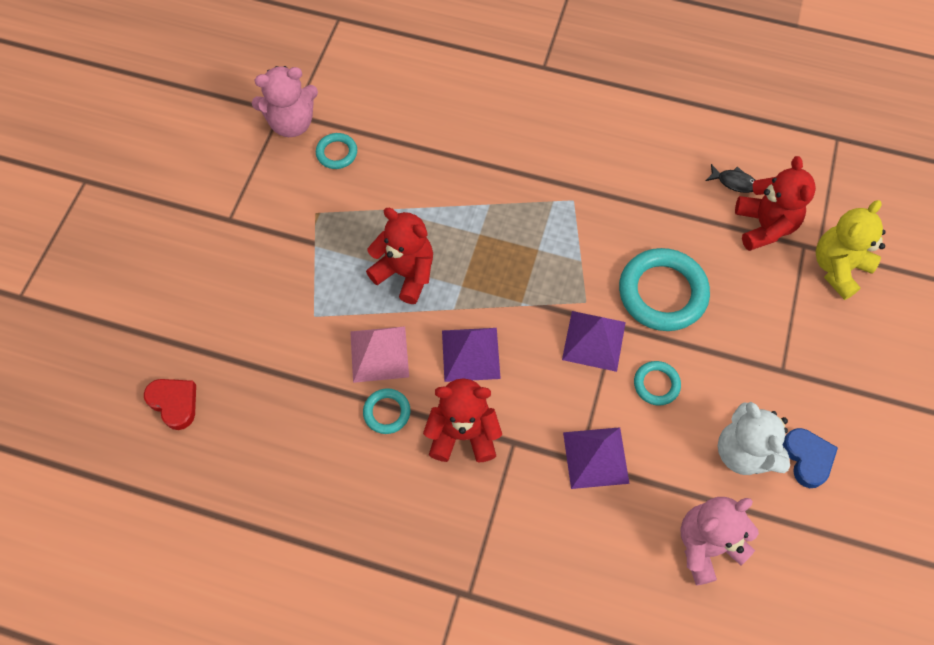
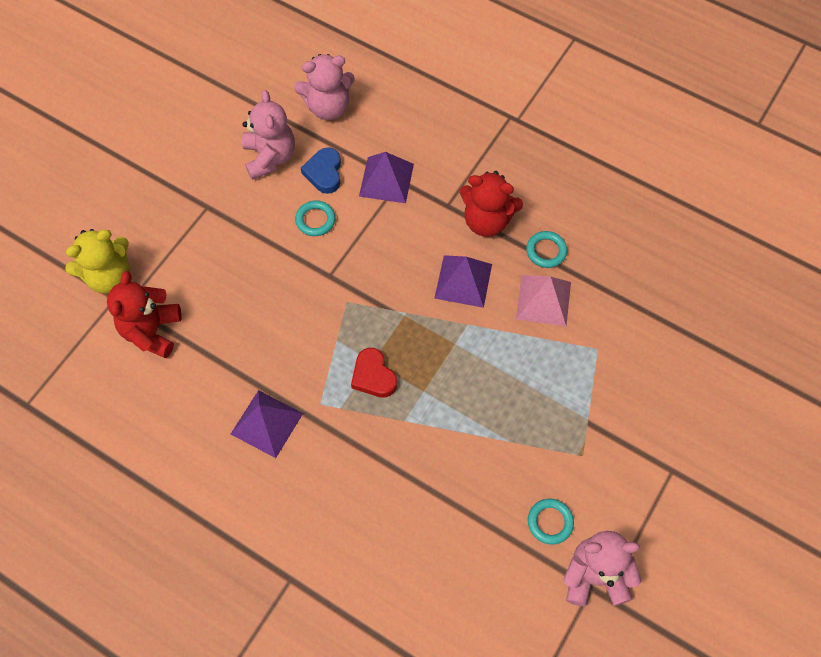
camera: 165 degrees left, 0 degrees up
(174, 403) = (728, 301): red heart -> red heart (373, 376)
(405, 273) = (504, 368): red teddy bear -> none
(594, 340) = (353, 267): purple pyramid -> purple pyramid (266, 423)
(662, 293) = (275, 293): turquoise ring -> none
(733, 182) = (156, 383): black fish -> none
(744, 452) = (270, 157): white teddy bear -> pink teddy bear
(807, 458) = (224, 142): blue heart -> blue heart (324, 173)

